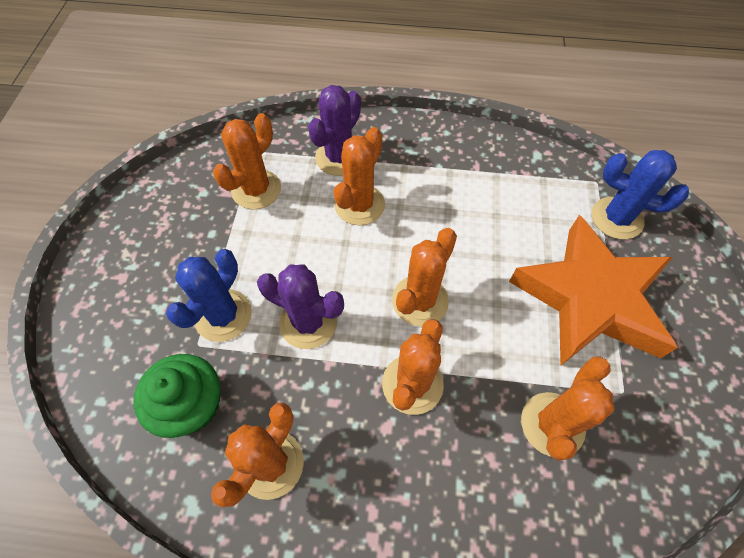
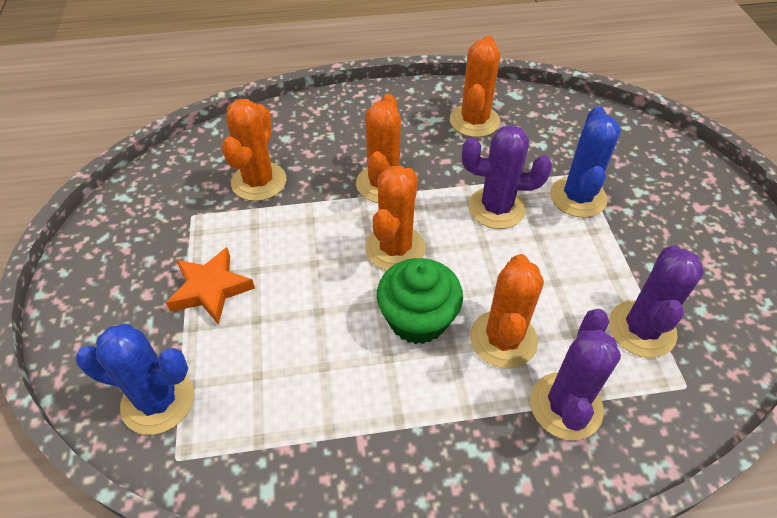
camera: 165 degrees right, 10 degrees down
(192, 405) = (555, 138): green cupcake -> green cupcake (418, 319)
(256, 189) = (641, 329): orange cactus -> purple cactus
(590, 298) = (211, 289): orange star -> orange star, size x0.48

